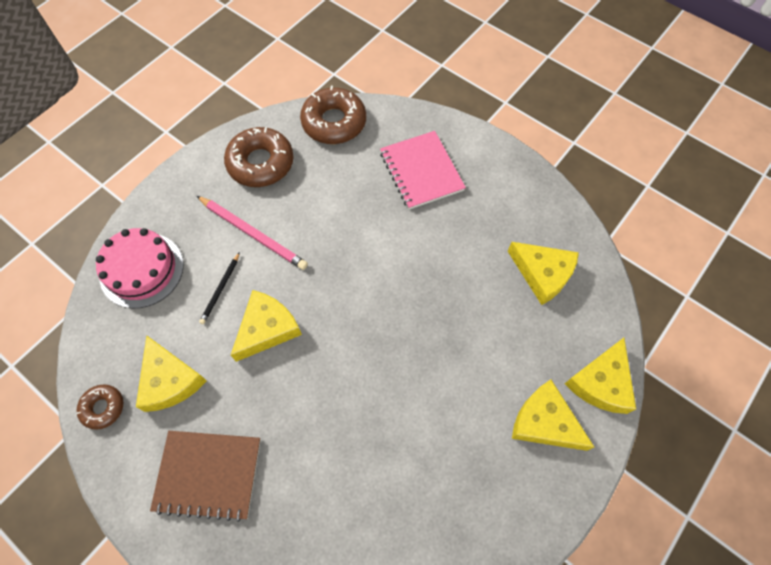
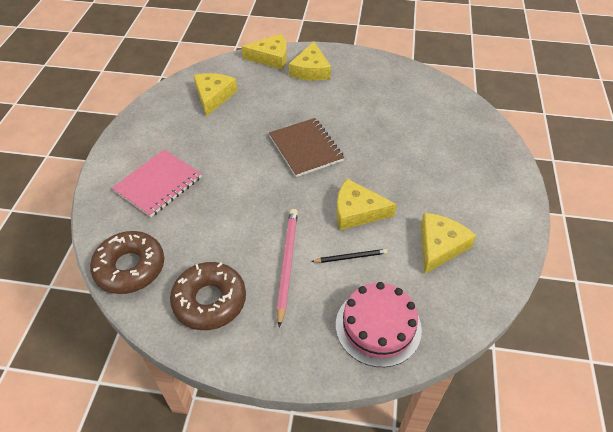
camera: 120 degrees left, 15 degrees down
(103, 408) = (493, 274): brown donut -> none
(208, 474) = (470, 190): brown notebook -> brown notebook (305, 148)

